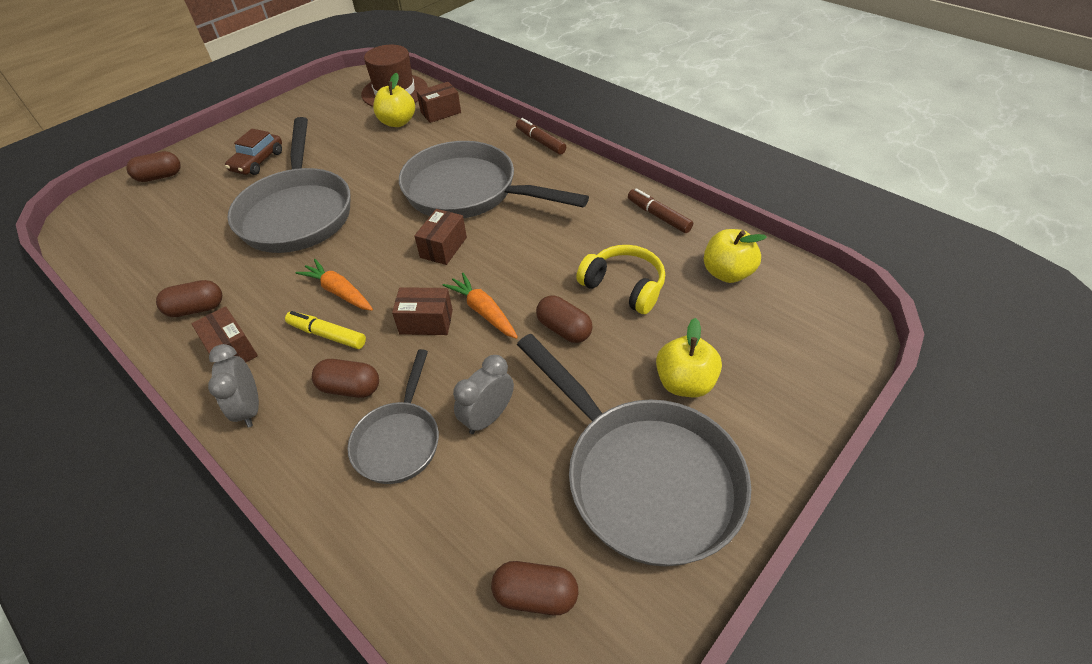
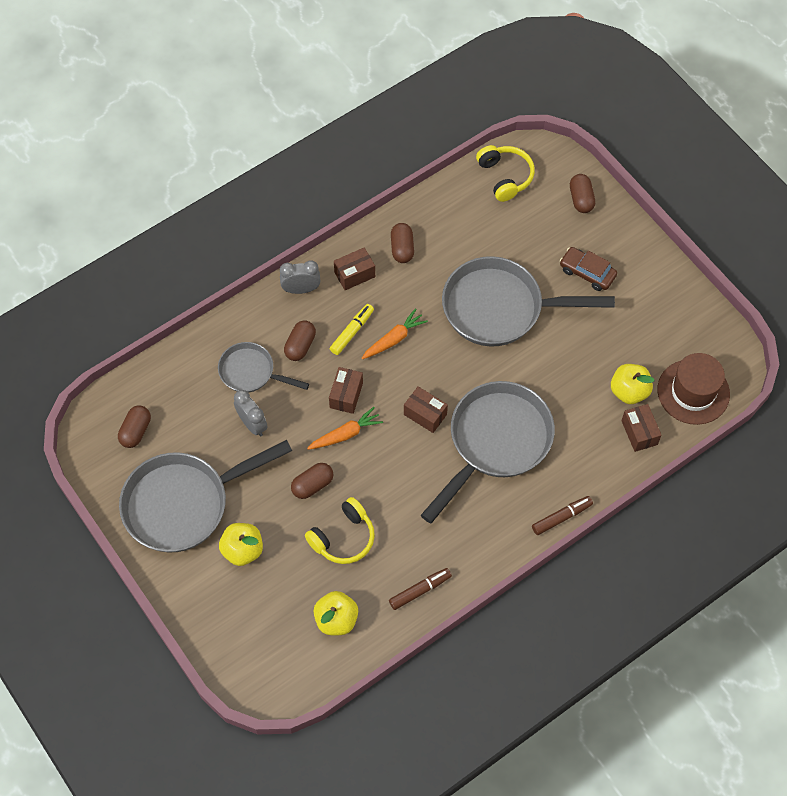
camera: 100 degrees right, 15 degrees up
(108, 235) = (505, 176): none -> yellow headphones

